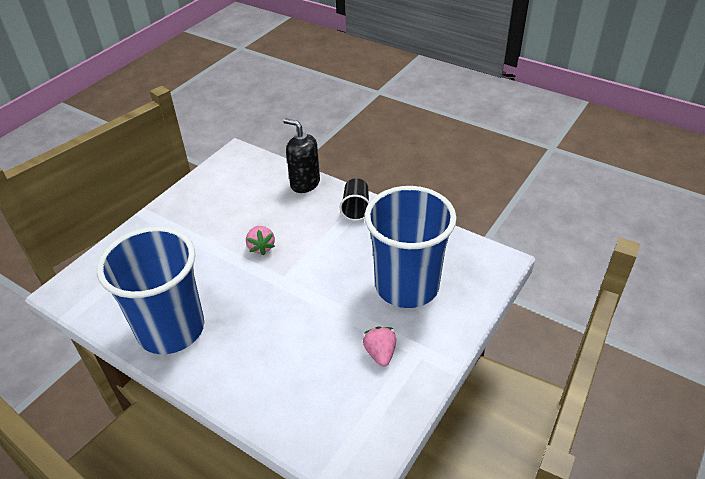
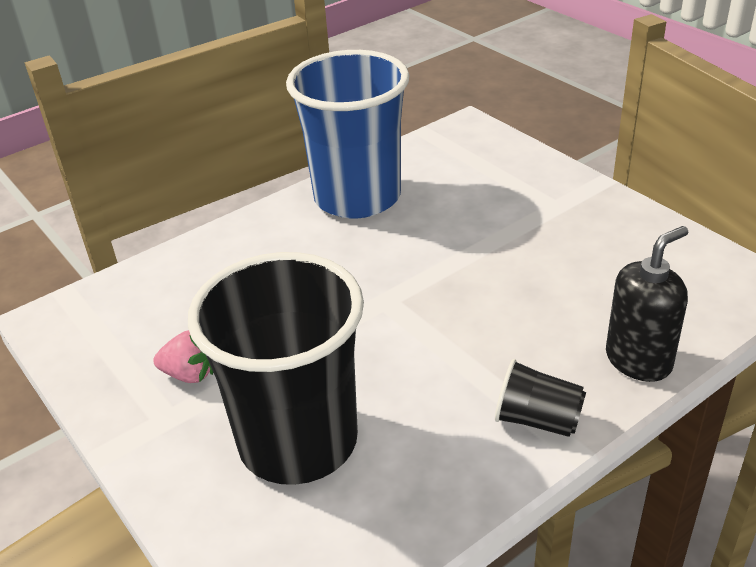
camera: 110 degrees right, 5 degrees down
(261, 247) = (476, 285): pink strawberry -> none
(407, 286) = (298, 441): blue cup -> black cup

